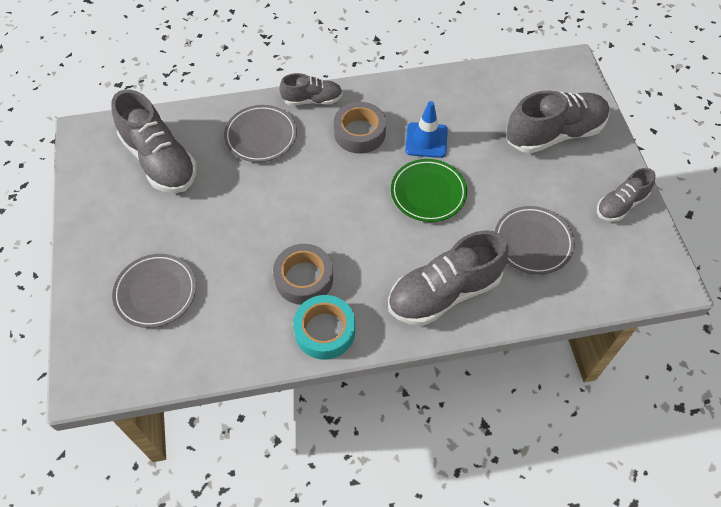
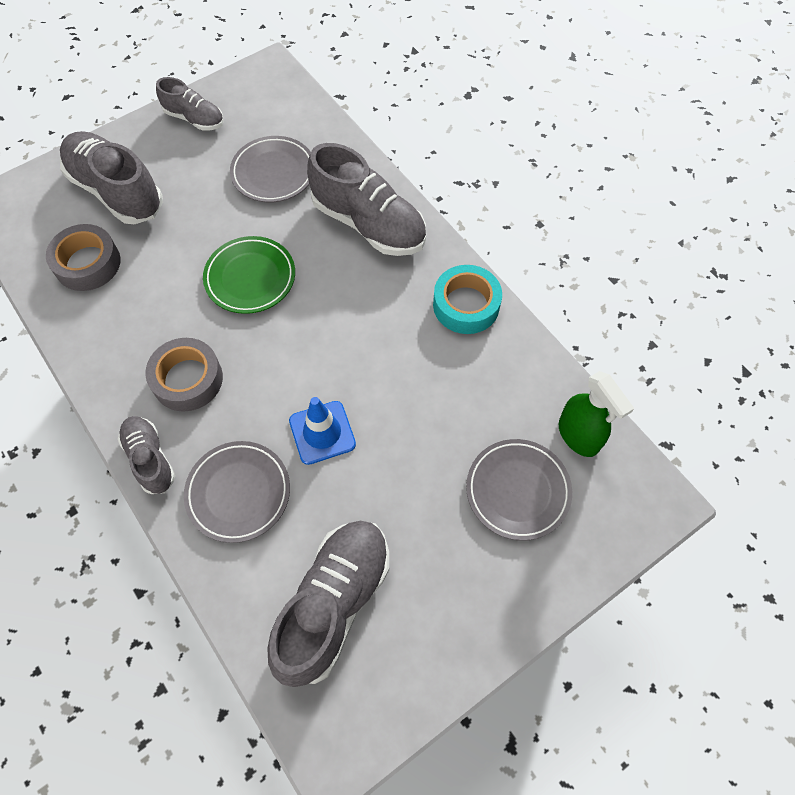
camera: 115 degrees left, 5 degrees up
(166, 355) = (578, 436): none -> green spray bottle
(304, 278) = (418, 349): grey tape -> grey tape (87, 263)
(426, 140) = (172, 305): blue traffic cone -> blue traffic cone (322, 432)

